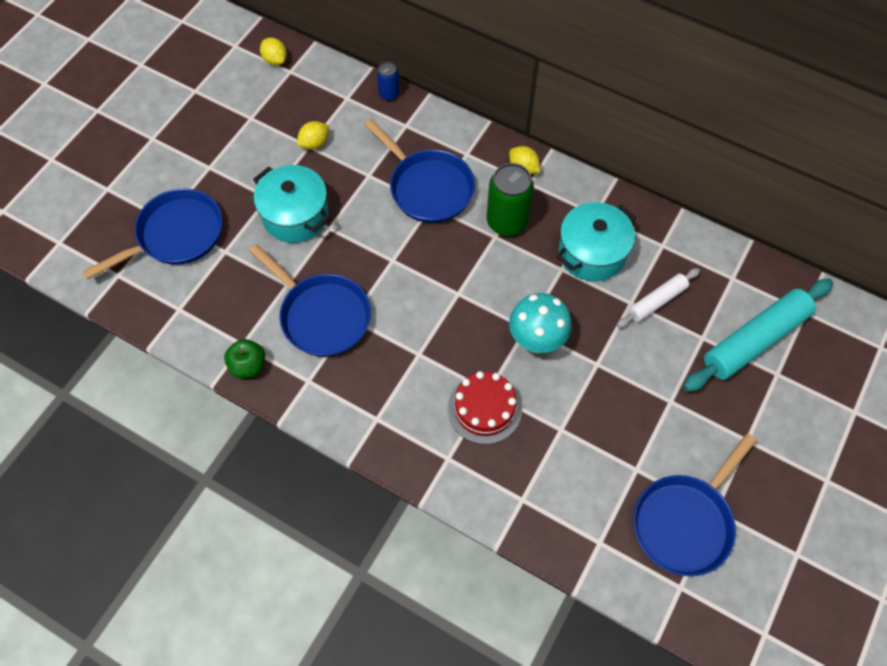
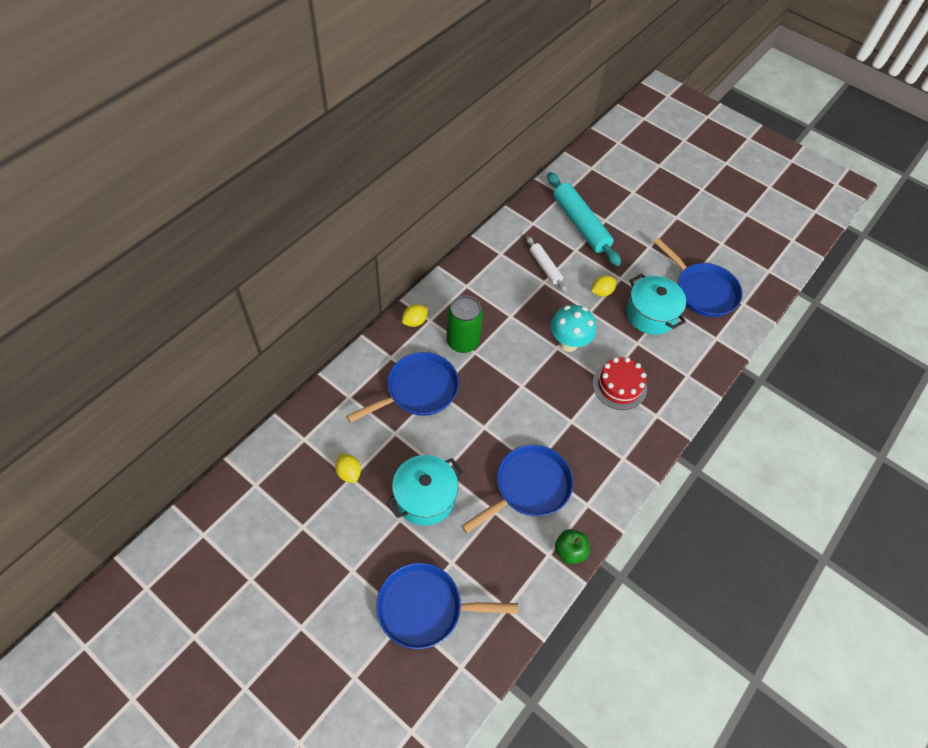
camera: 85 degrees left, 5 degrees down
(175, 235) = (426, 608): blue pan -> blue pan turned 60 degrees counterclockwise
(275, 60) = (236, 497): yellow lemon -> yellow lemon (601, 292)
(389, 94) = (310, 404): blue can -> none
(592, 253) = (500, 295): turquoise pot -> turquoise pot (650, 314)

